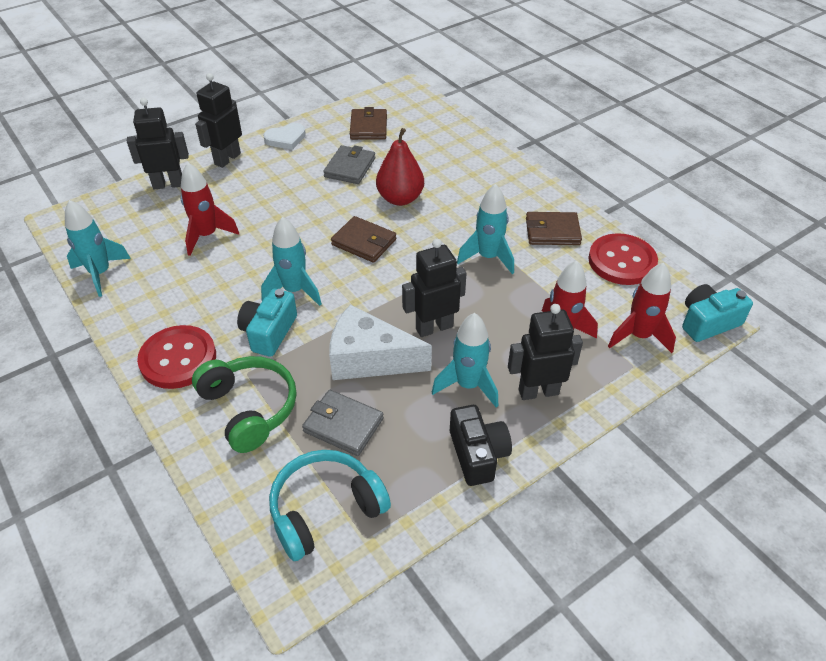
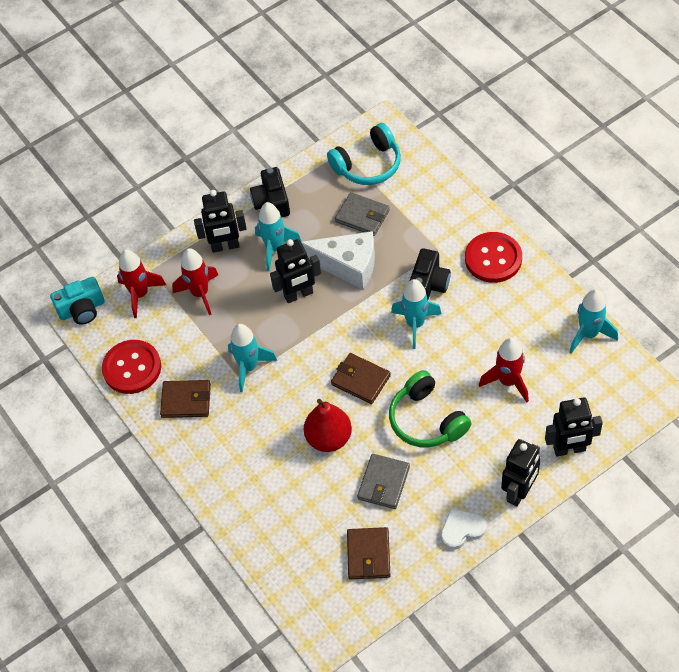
camera: 175 degrees left, 10 degrees up
(249, 409) = (430, 224): green headphones -> green headphones (426, 420)
(269, 332) = (428, 284): turquoise camera -> black camera

